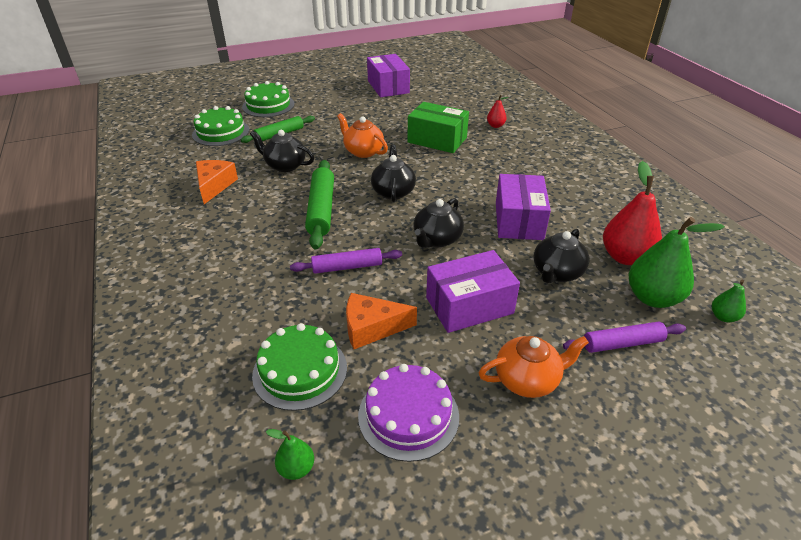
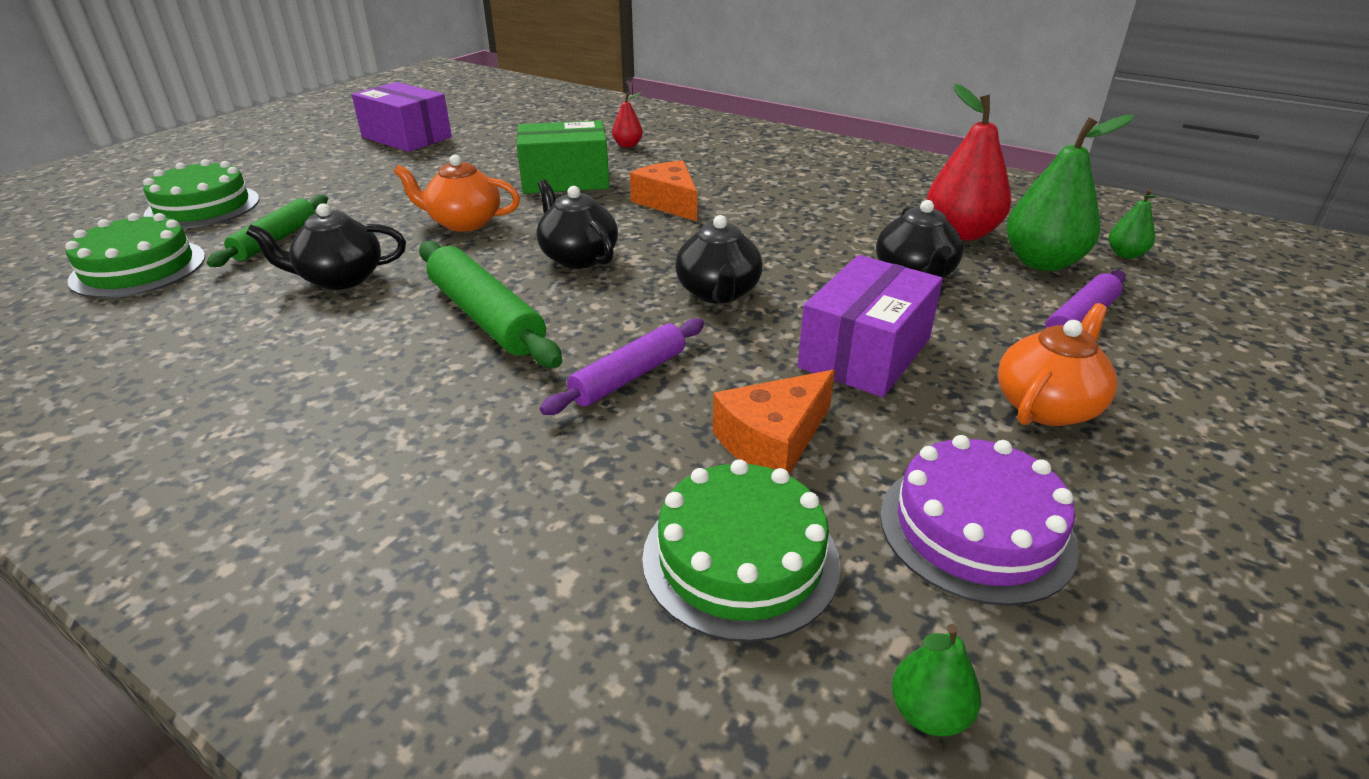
camera: 35 degrees left, 5 degrees down
(214, 185) = (219, 350): orange cheese -> orange cheese (669, 202)
(518, 220) = (794, 236): purple box -> none

